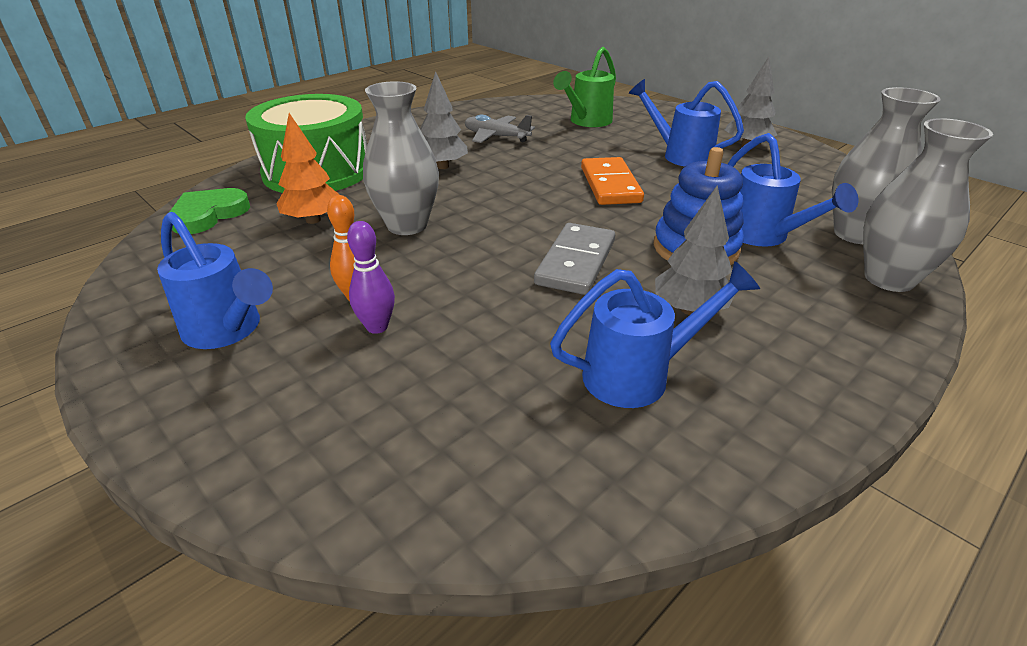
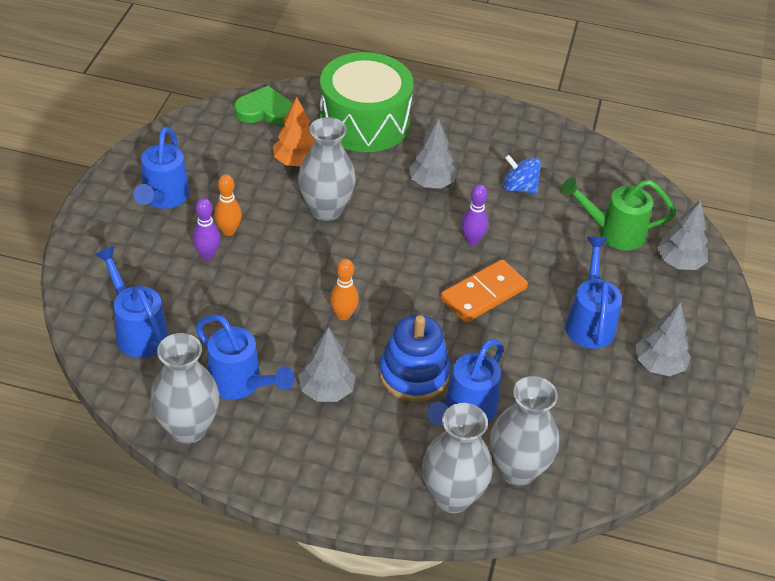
camera: 55 degrees right, 10 degrees up
(453, 448) = (137, 330): none -> blue watering can
(496, 137) = (519, 187): grey plane -> blue spinning top
(537, 170) = (472, 240): none -> purple bowling pin
(575, 262) = (343, 315): grey domino -> orange bowling pin
(640, 112) = (679, 262): none -> grey tree
(702, 460) = (188, 428): none -> grey vase

